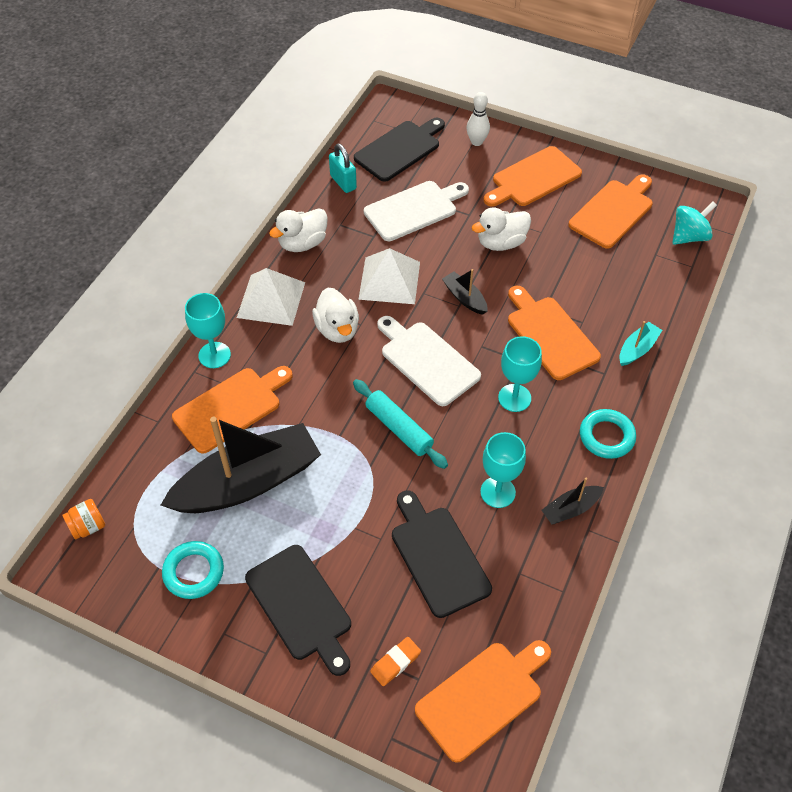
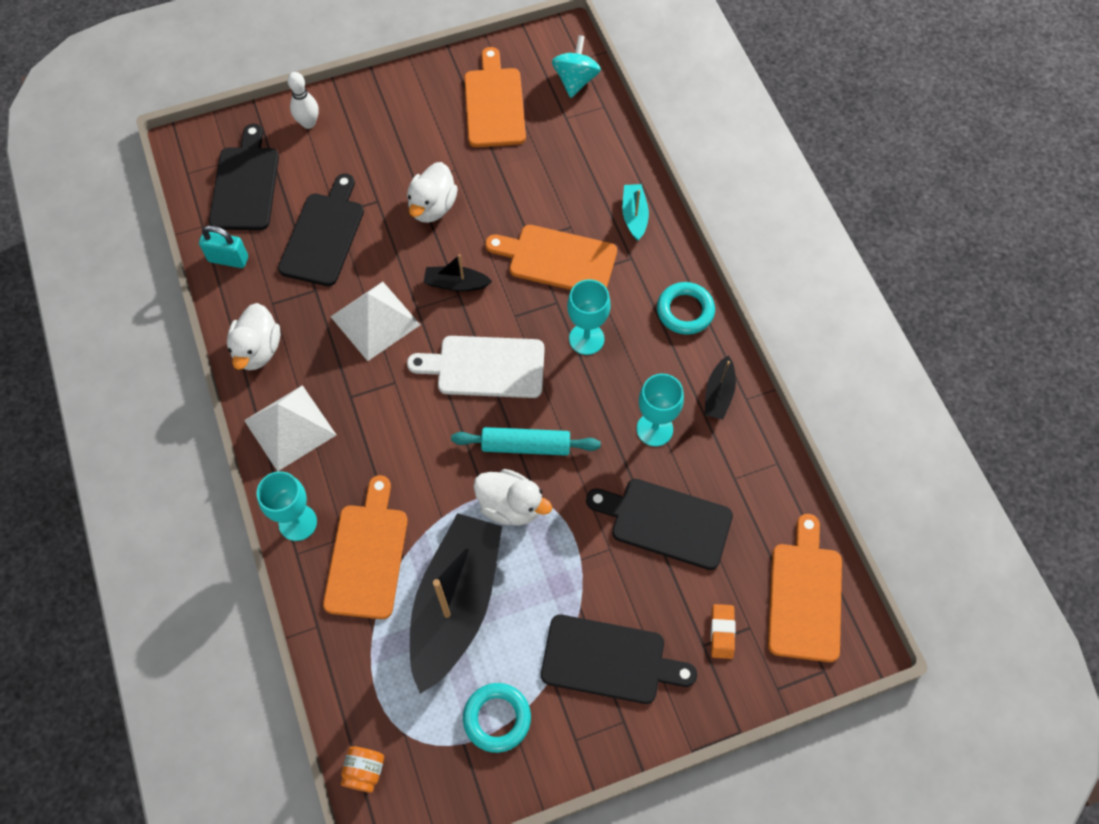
camera: 45 degrees left, 10 degrees up
(337, 329) = (380, 404): white duck -> white duck (510, 506)
(414, 210) = (324, 235): white cutting board -> black cutting board
(533, 178) = (396, 122): orange cutting board -> none

